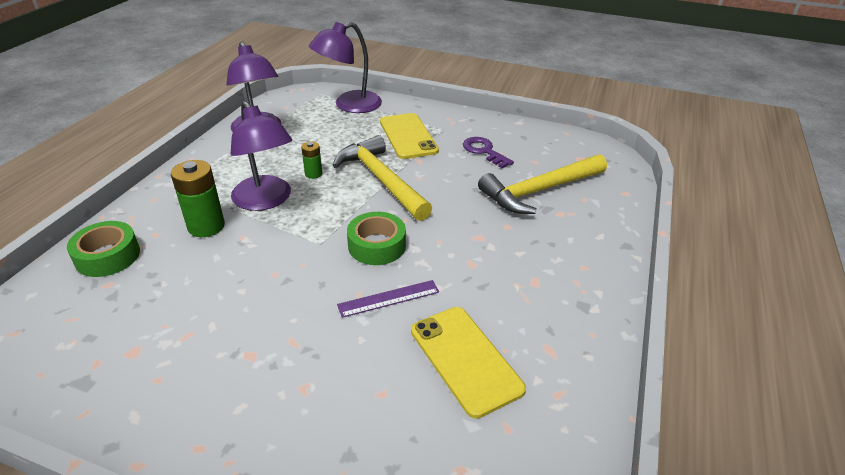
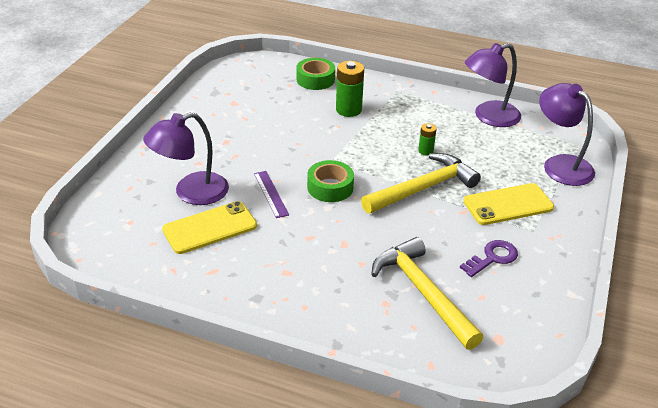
camera: 90 degrees right, 0 degrees up
(266, 200) = (383, 131): purple lamp -> purple lamp (191, 193)

